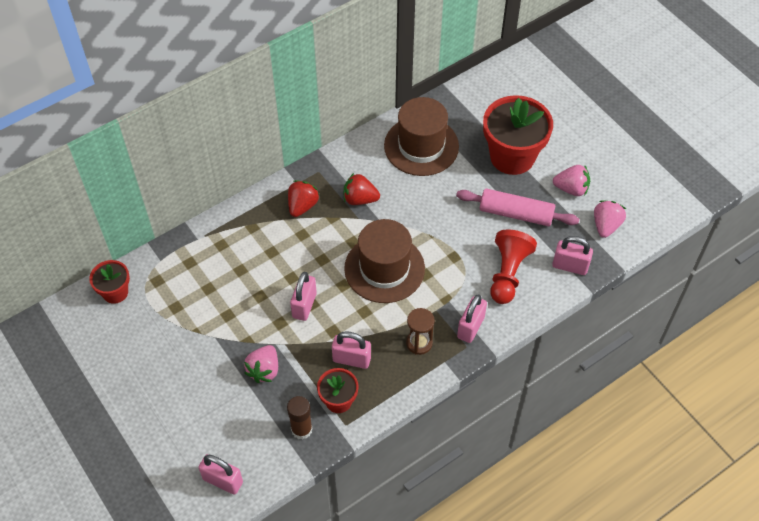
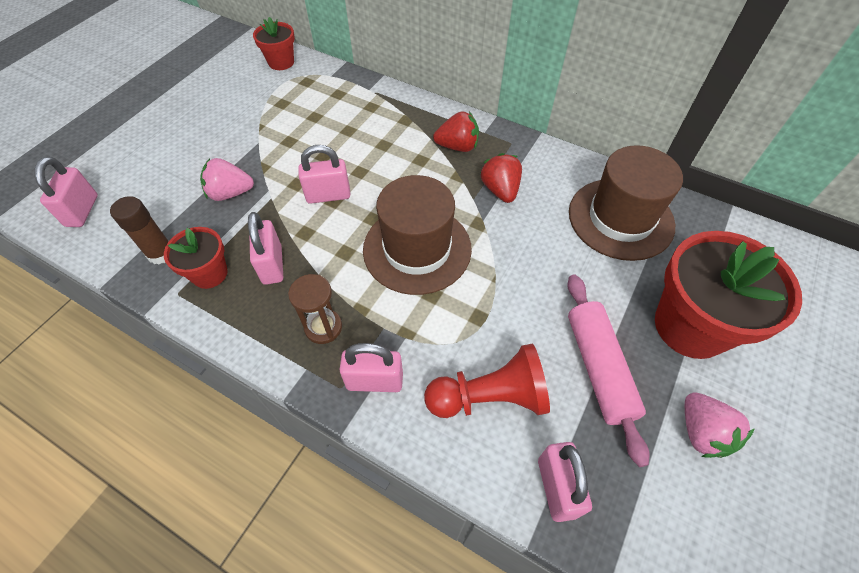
camera: 65 degrees right, 0 degrees up
(606, 225) = (674, 520): pink strawberry -> none

